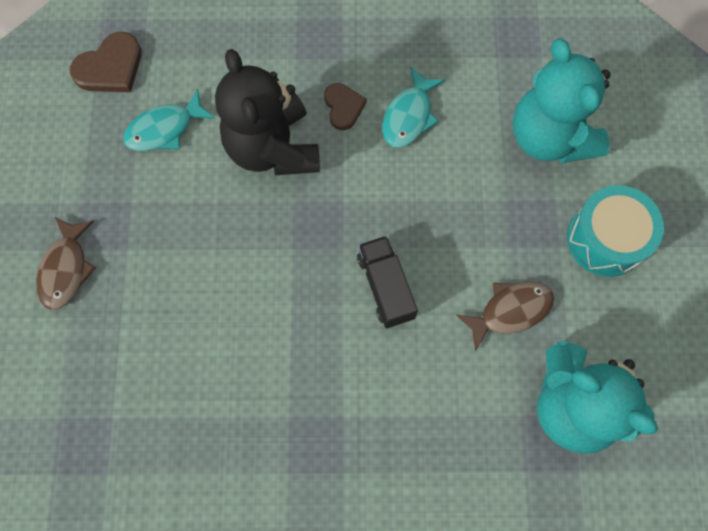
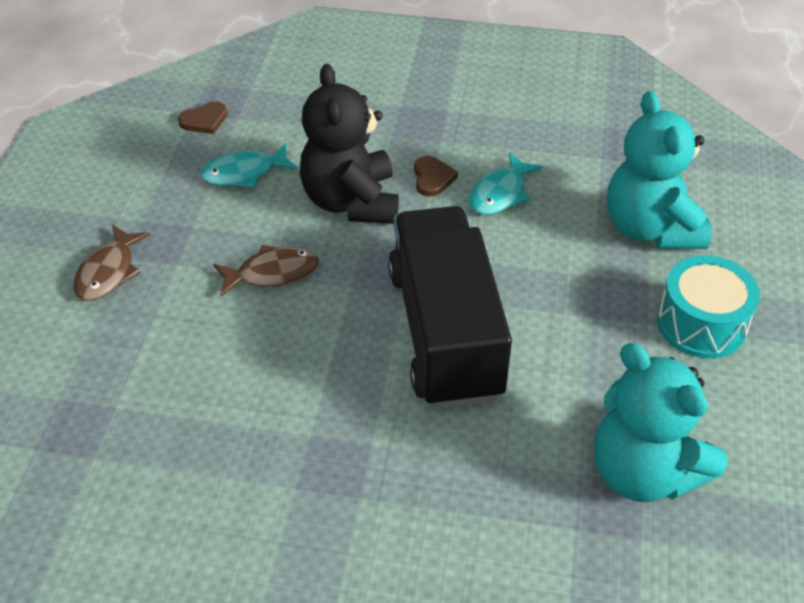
camera: 10 degrees right, 25 degrees down
(110, 67) = (204, 120): brown heart -> brown heart, size x0.66
(385, 287) = (445, 332): black truck -> black truck, size x2.18
(510, 311) = (582, 373): brown fish -> brown fish (272, 273)

